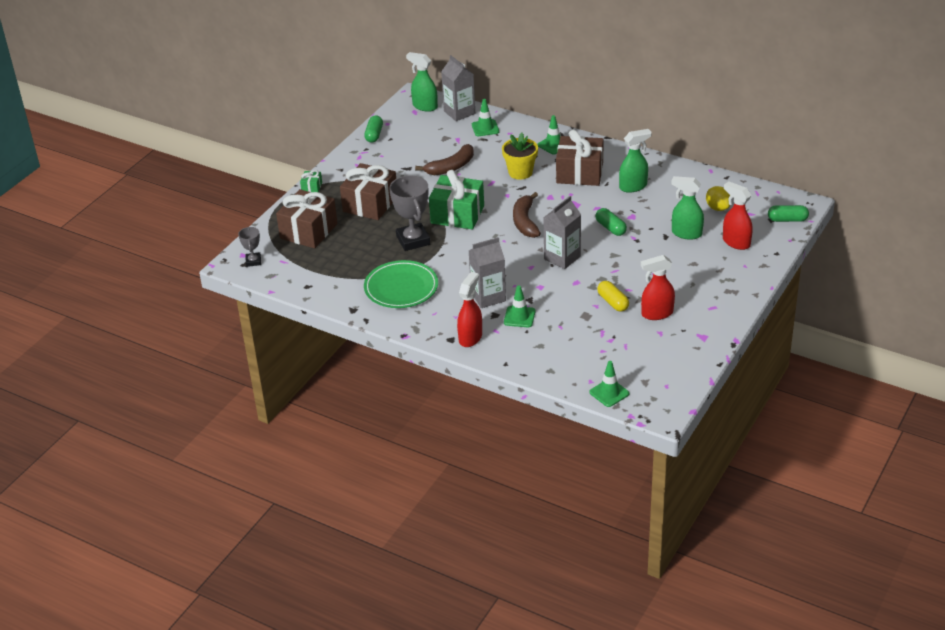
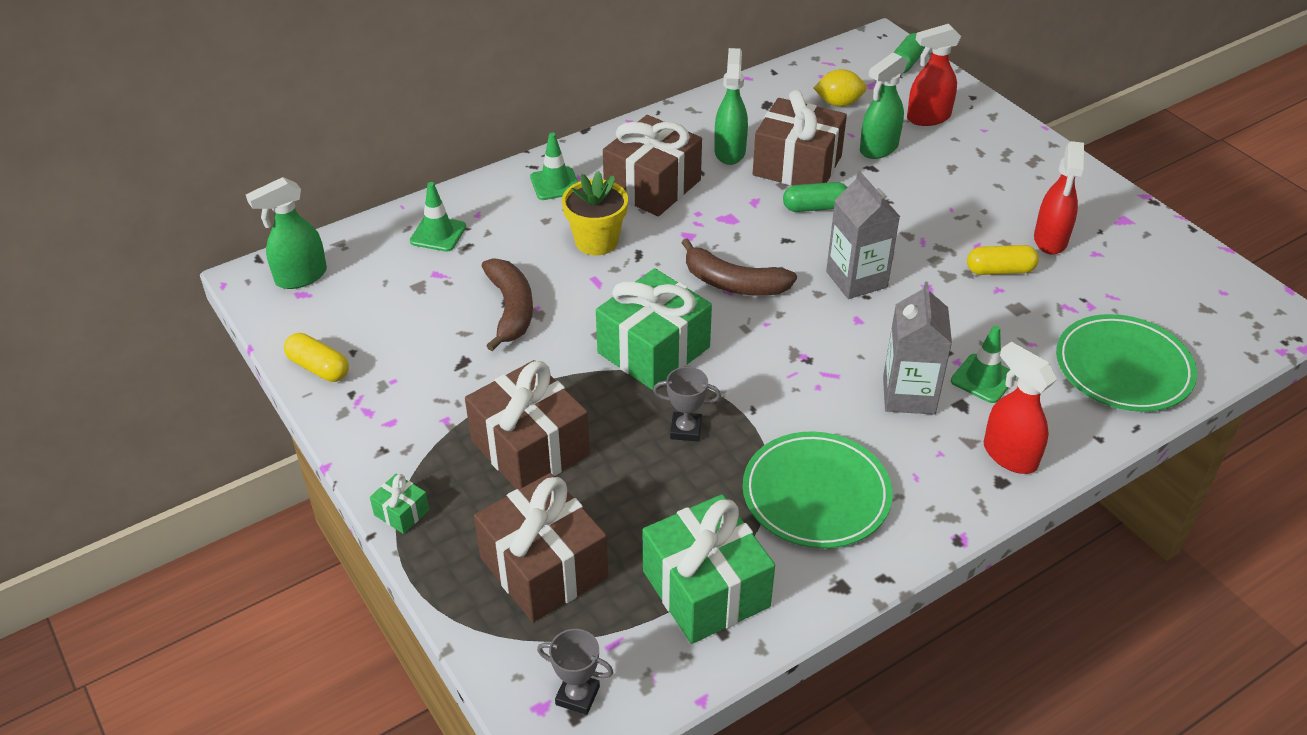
camera: 65 degrees left, 5 degrees up
(326, 275) = (705, 589): none -> green gift
(374, 135) = (319, 367): green capsule -> yellow capsule
(413, 240) = (686, 430): grey trophy -> grey trophy, size x0.54
(459, 112) = (362, 245): grey carton -> none
(567, 361) = (1123, 368): none -> green plate
(609, 393) = (1220, 353): green traffic cone -> none
(642, 211) = (797, 165): none -> brown gift

